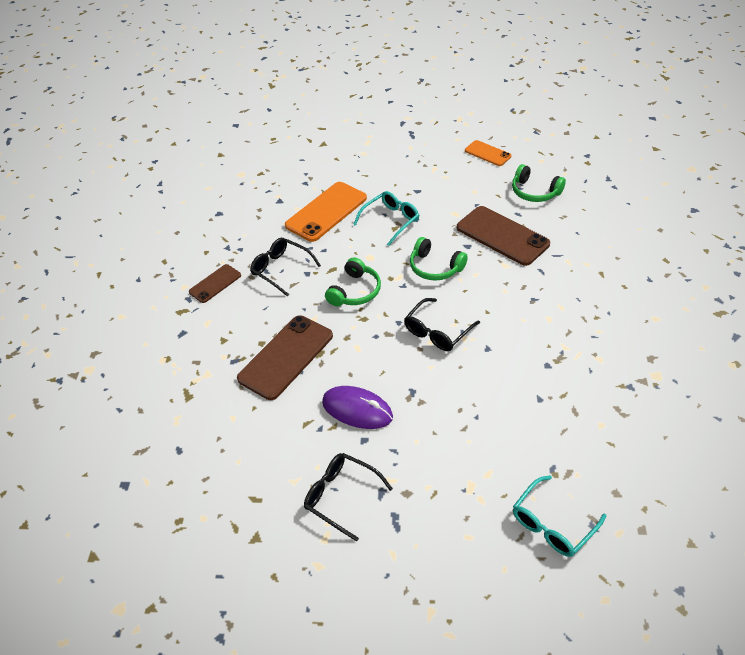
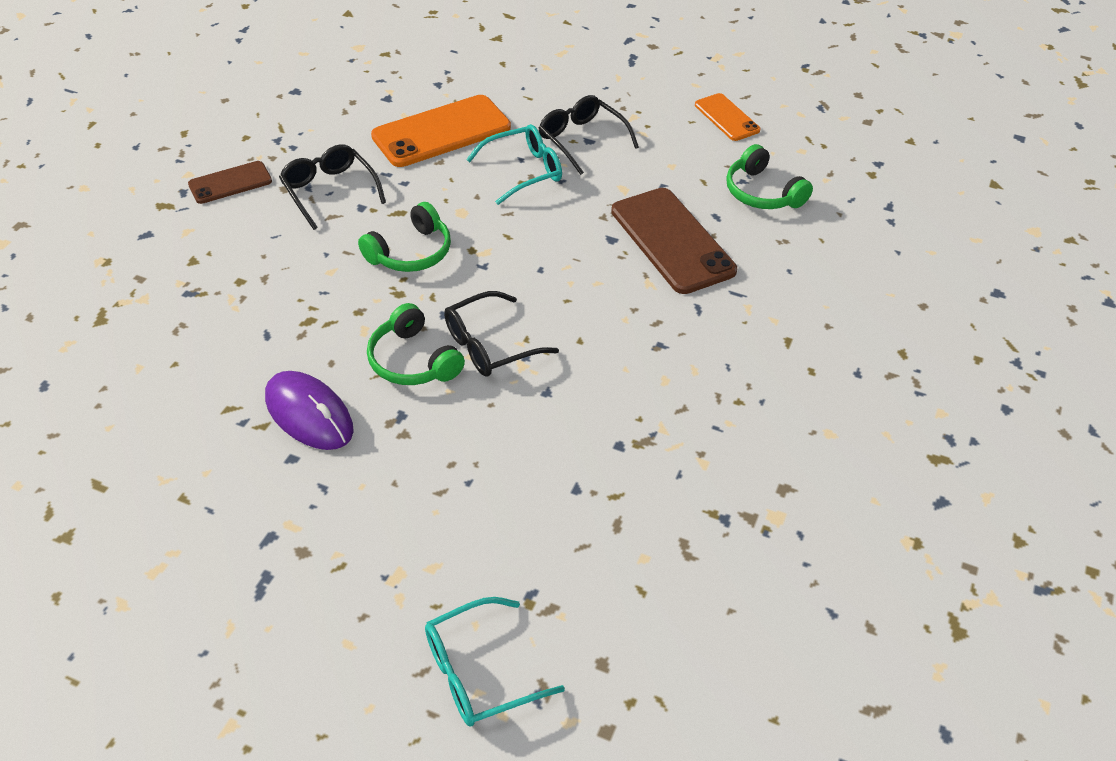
camera: 15 degrees right, 0 degrees up
(286, 357) = (260, 310): brown phone -> none
(341, 496) = (212, 523): black glasses -> black glasses (582, 140)
(435, 267) = (545, 254): green headphones -> green headphones (413, 360)

